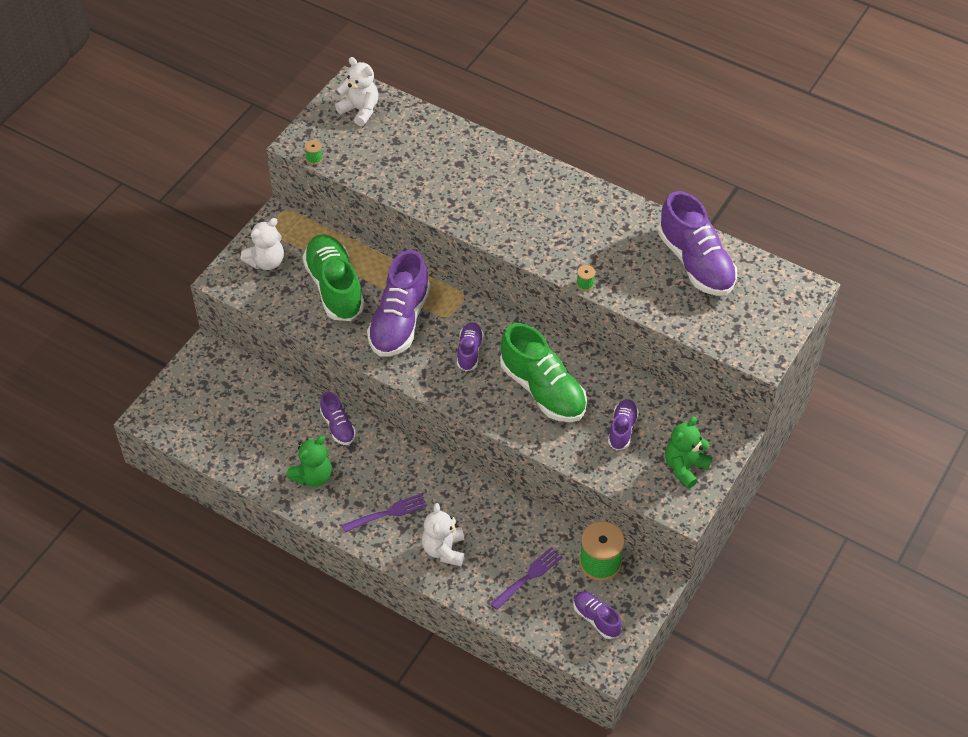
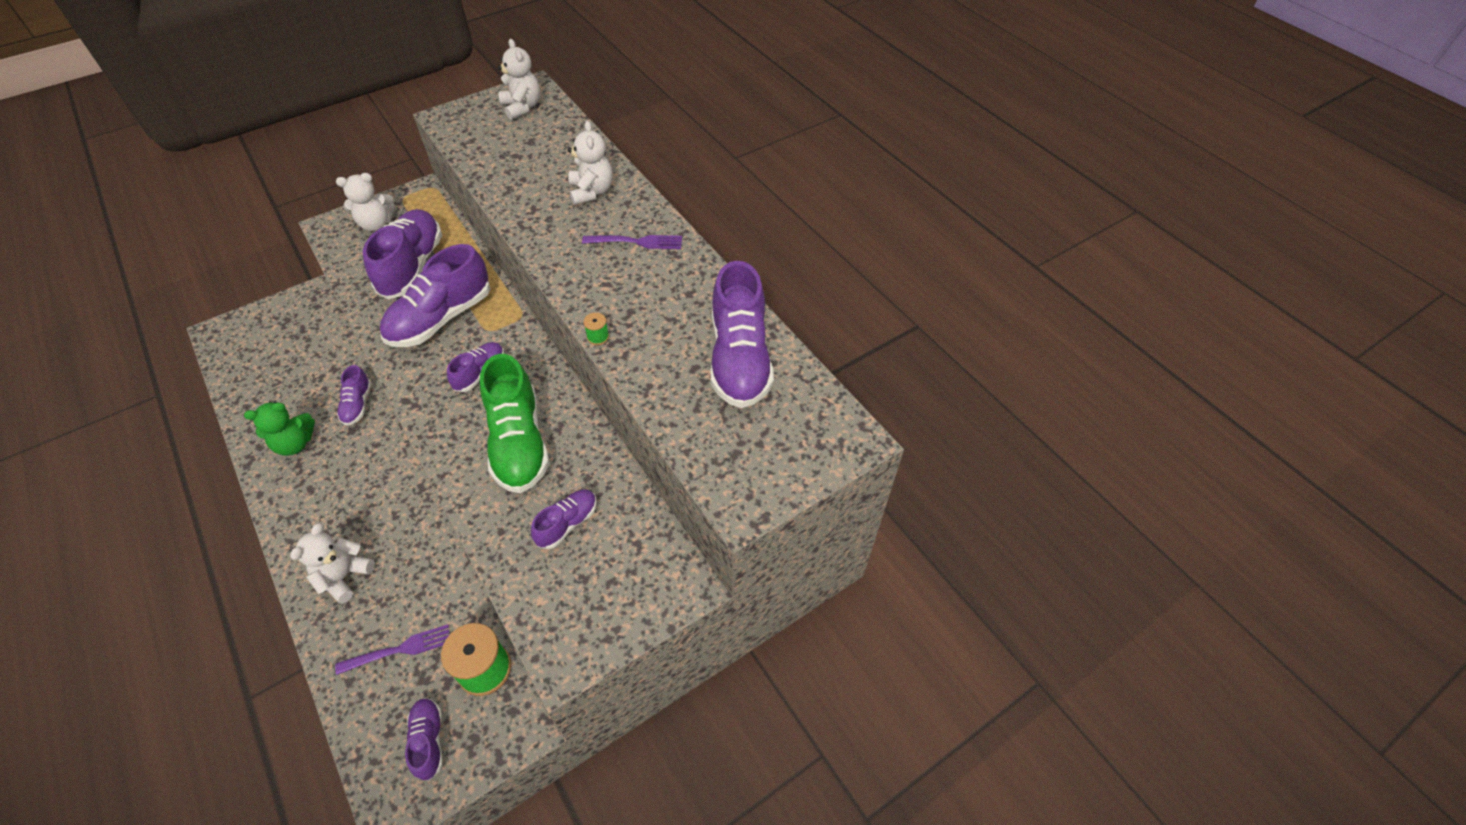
camera: 25 degrees right, 0 degrees up
(314, 158) = (444, 133): green spool -> none
(334, 287) = (412, 266): green shoe -> purple shoe
(387, 513) = (326, 511): purple fork -> purple fork (636, 242)
(486, 170) = (591, 191): none -> white teddy bear
(685, 467) = (603, 603): green teddy bear -> none

